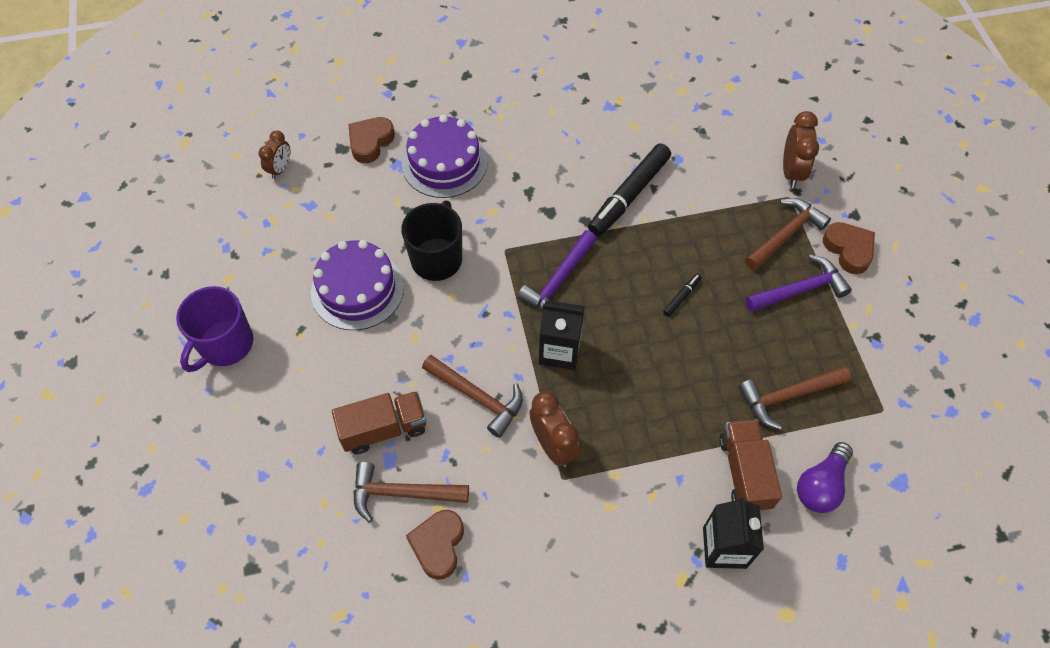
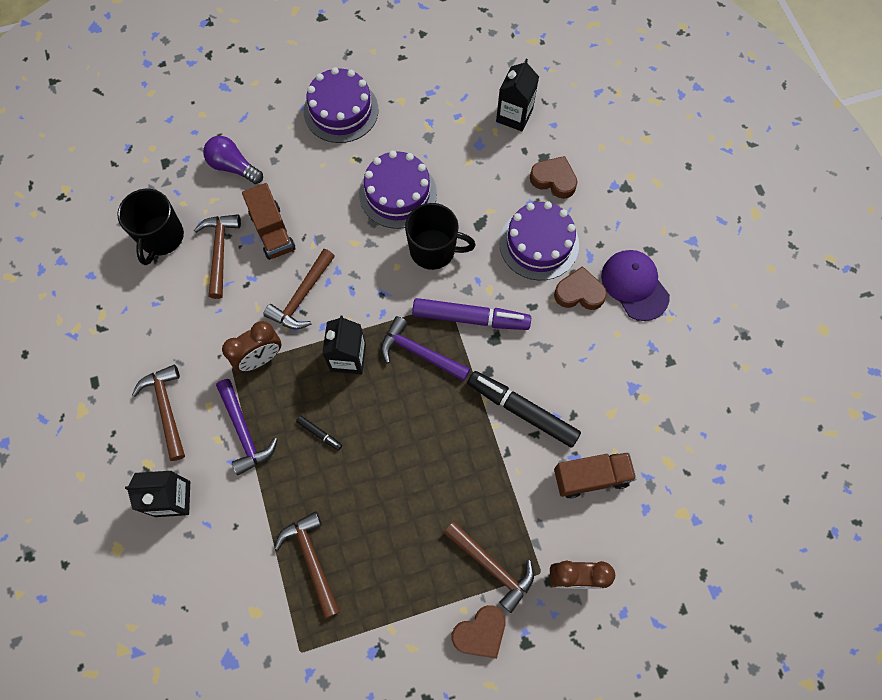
camera: 85 degrees right, 10 degrees up
(225, 344) = (341, 110): purple mug -> purple cake
(280, 169) = (514, 115): brown clock -> black carton
(369, 570) = (161, 237): none -> black mug
(438, 545) = (179, 281): brown heart -> brown heart (579, 293)
(503, 91) = (634, 285): none -> purple cap
(523, 231) = (470, 318): none -> purple marker
(611, 558) = (166, 408): none -> brown hammer
(681, 297) = (411, 462): black marker -> black marker (319, 433)
(744, 472) = (238, 517): brown truck -> brown truck (591, 477)
(800, 290) = (428, 578): purple hammer -> purple hammer (244, 432)
(821, 485) = (226, 585): purple light bulb -> purple light bulb (233, 167)

